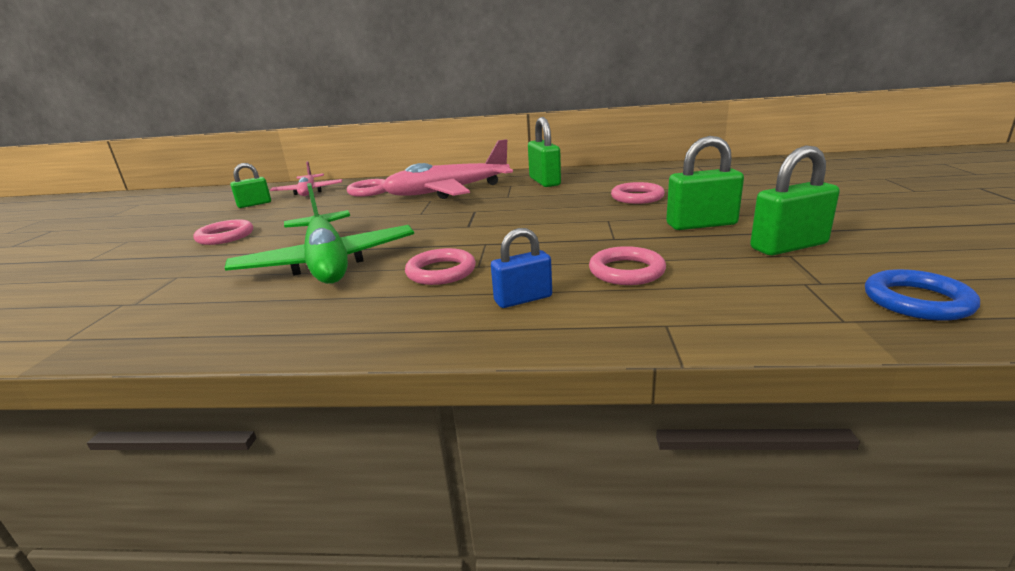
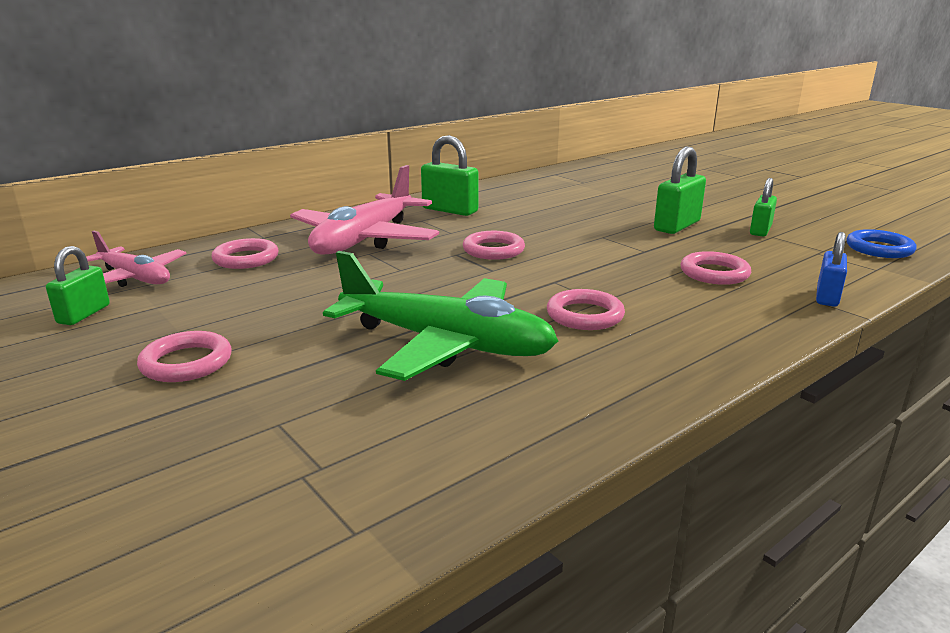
camera: 45 degrees left, 0 degrees up
(523, 299) = (702, 314): blue padlock -> blue padlock (827, 297)
(637, 197) = (576, 211): pink ring -> pink ring (493, 250)
(788, 246) = (760, 230): green padlock -> green padlock, size x0.66

